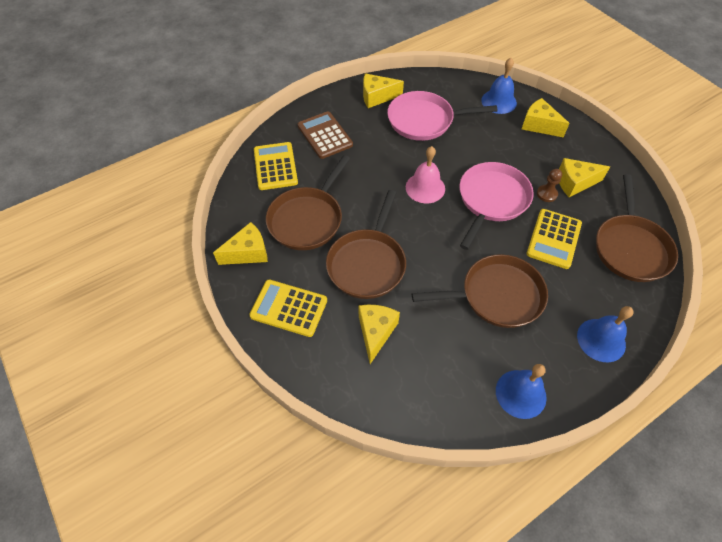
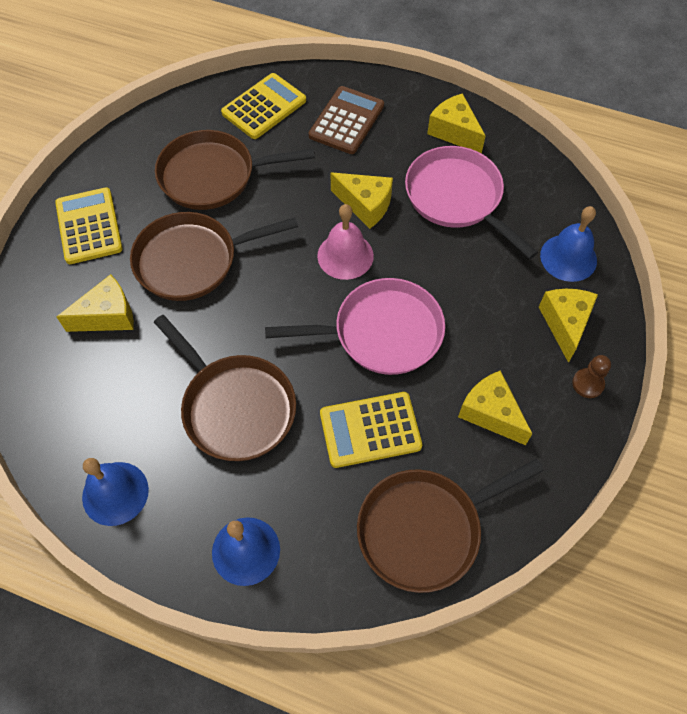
camera: 55 degrees right, 5 degrees up
(248, 252) = (133, 154): yellow cheese -> yellow cheese (365, 205)
(546, 194) = (442, 389): brown pawn -> brown pawn (588, 384)

